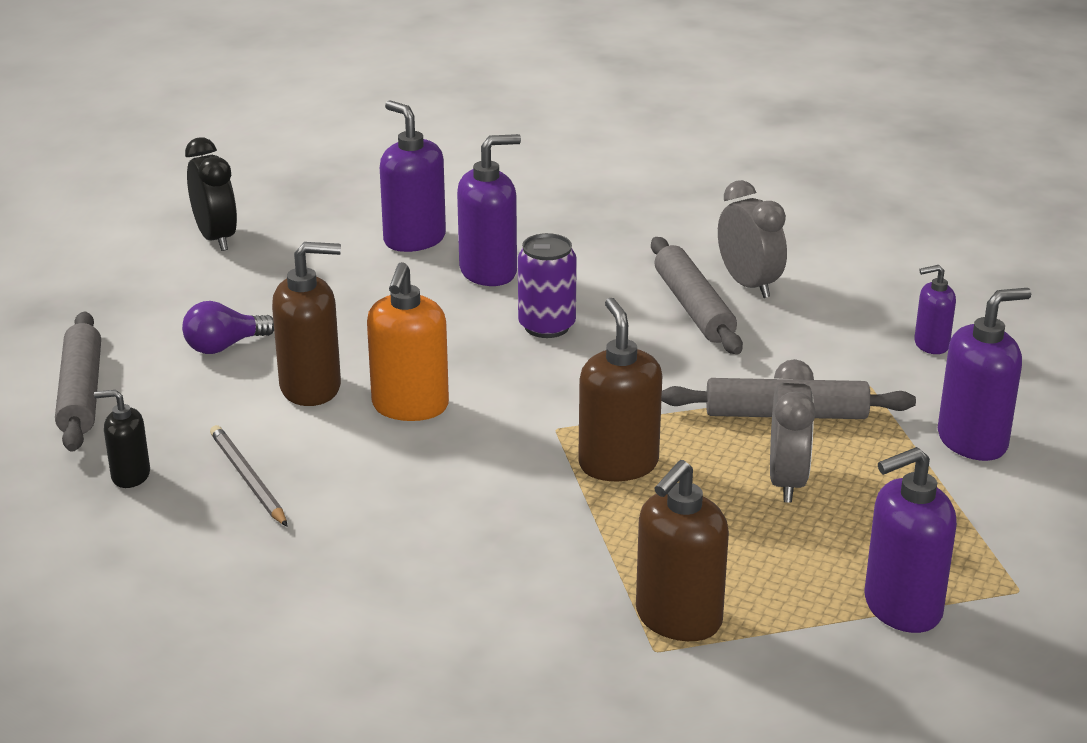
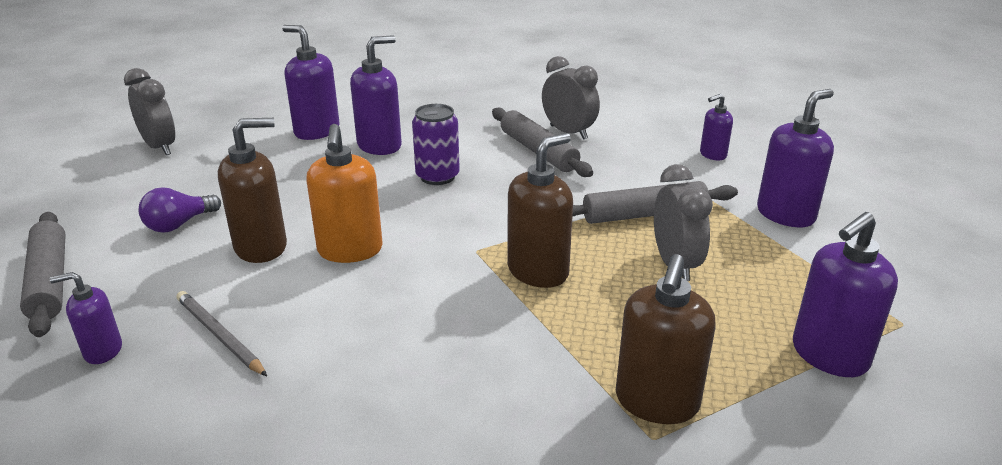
camera: 15 degrees left, 0 degrees up
(130, 476) = (103, 351): black soap dispenser -> purple soap dispenser
(216, 238) = (160, 147): black clock -> grey clock
(618, 464) = (538, 271): brown soap dispenser -> brown soap dispenser turned 75 degrees clockwise

